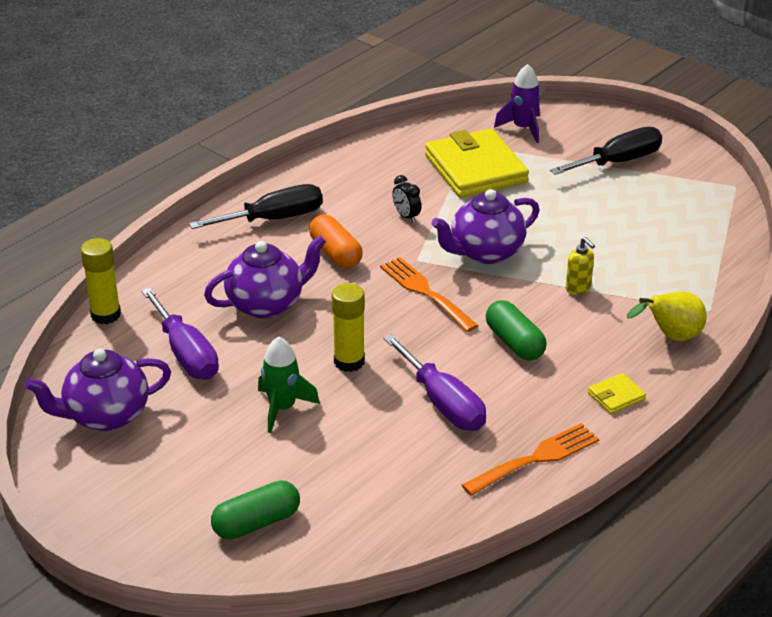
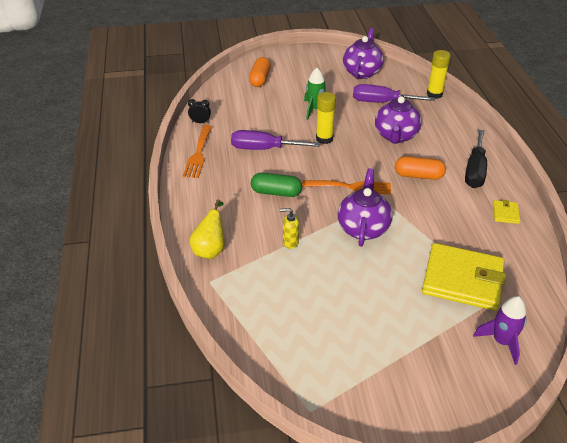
camera: 130 degrees right, 5 degrees up
(256, 523) = (260, 79): green capsule -> orange capsule
(406, 216) = (431, 218): black clock -> black clock (200, 122)
(616, 396) = (199, 200): yellow wallet -> yellow wallet (505, 213)
(618, 162) = (406, 363): black screwdriver -> none

